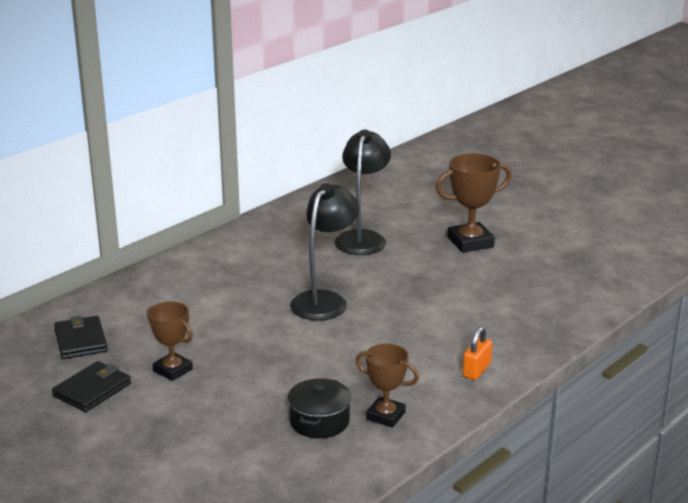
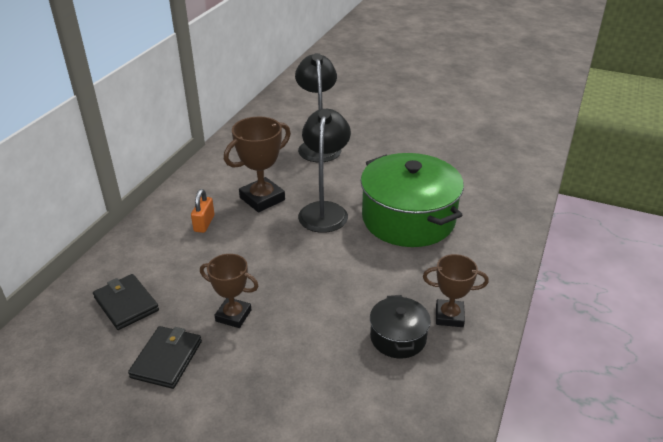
camera: 20 degrees left, 10 degrees up
(410, 325) = (408, 219): none -> green pot
(470, 242) = (403, 134): brown trophy -> brown trophy (262, 199)
(476, 370) = (489, 250): orange padlock -> orange padlock (204, 223)

